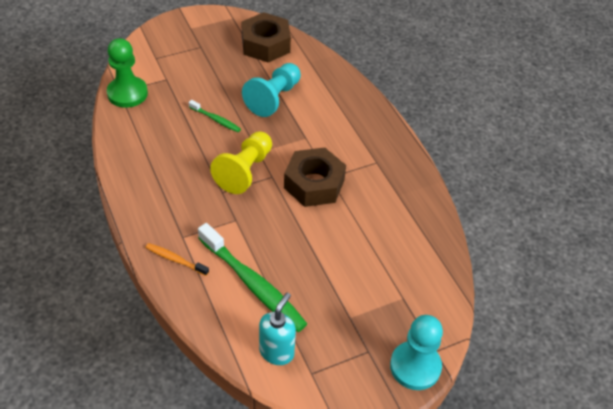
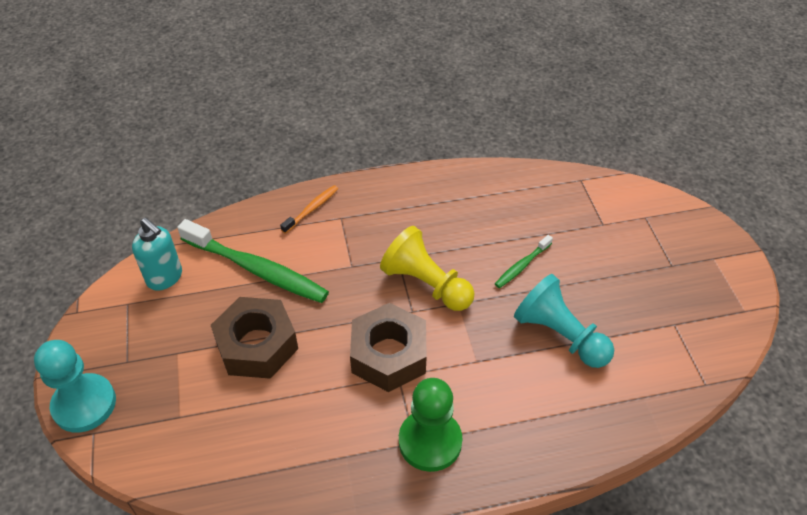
camera: 105 degrees right, 0 degrees up
(127, 93) = (576, 186): green pawn -> green pawn (430, 441)
(253, 284) = (256, 269): green toothbrush -> green toothbrush turned 120 degrees counterclockwise
(265, 44) = (682, 343): brown nut -> brown nut (257, 345)

